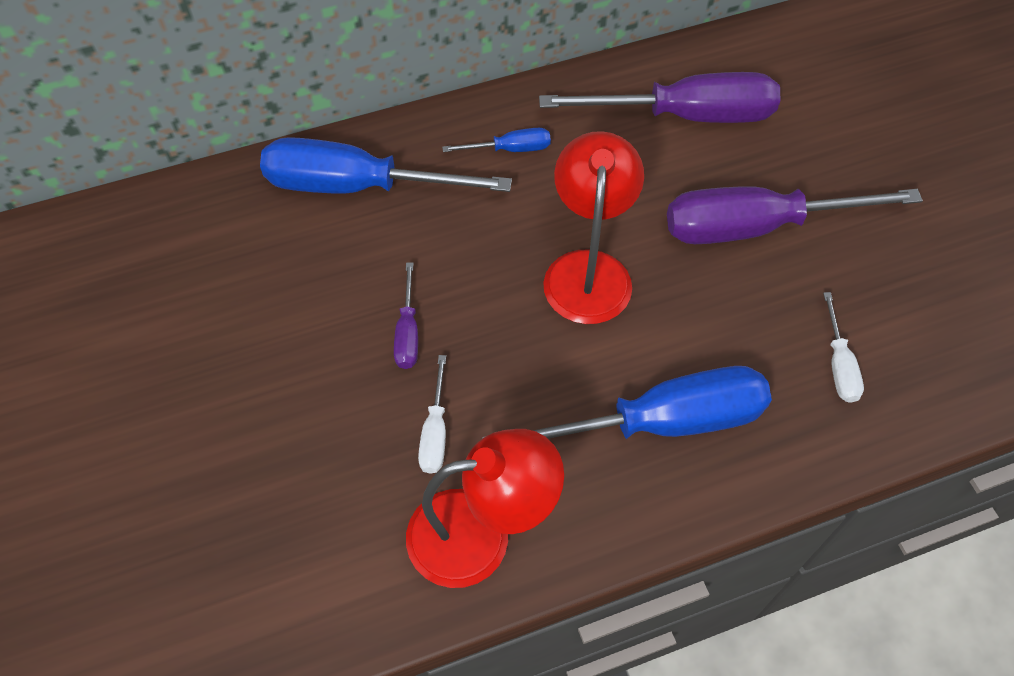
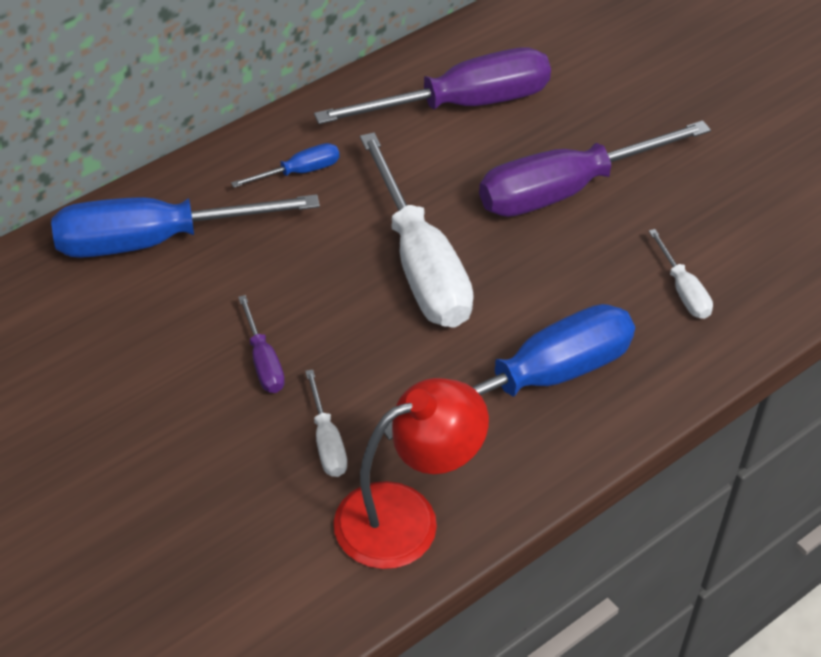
camera: 20 degrees left, 10 degrees down
(588, 270) = (420, 264): red lamp -> white screwdriver

